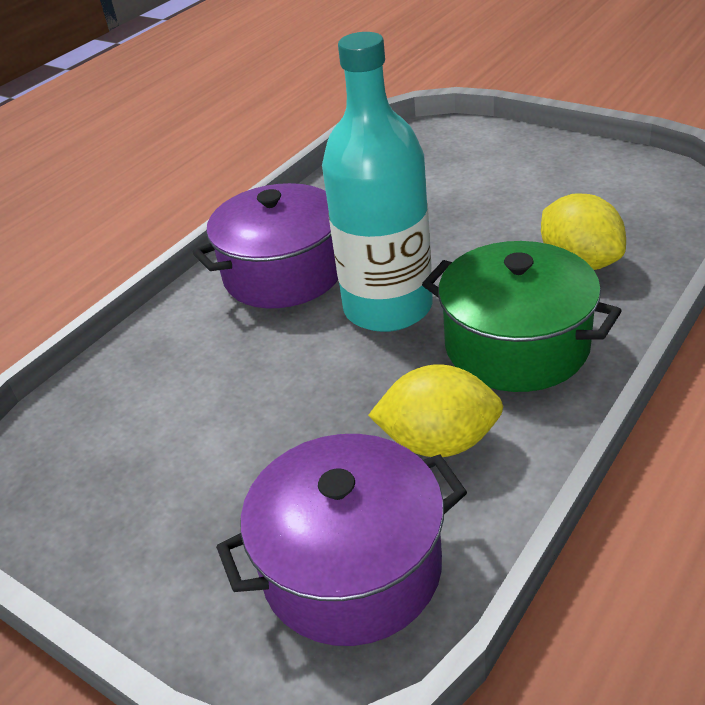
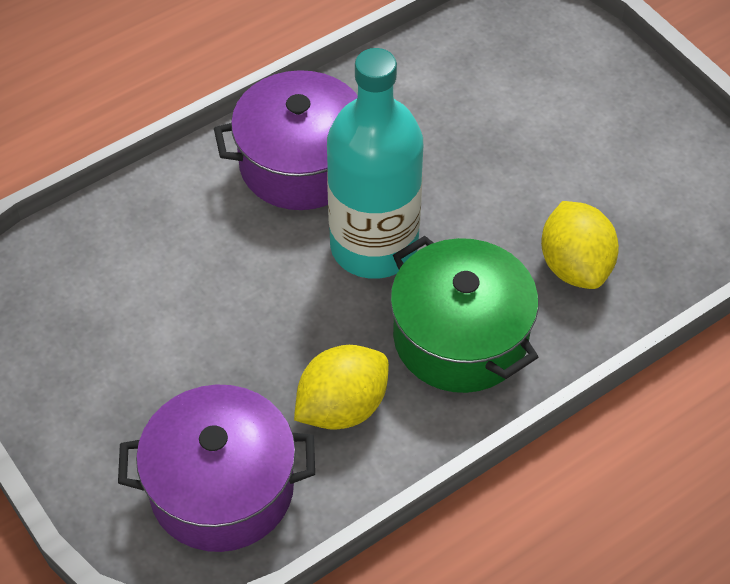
camera: 15 degrees right, 15 degrees up
(439, 442) = (342, 407): yellow lemon -> yellow lemon turned 60 degrees counterclockwise

